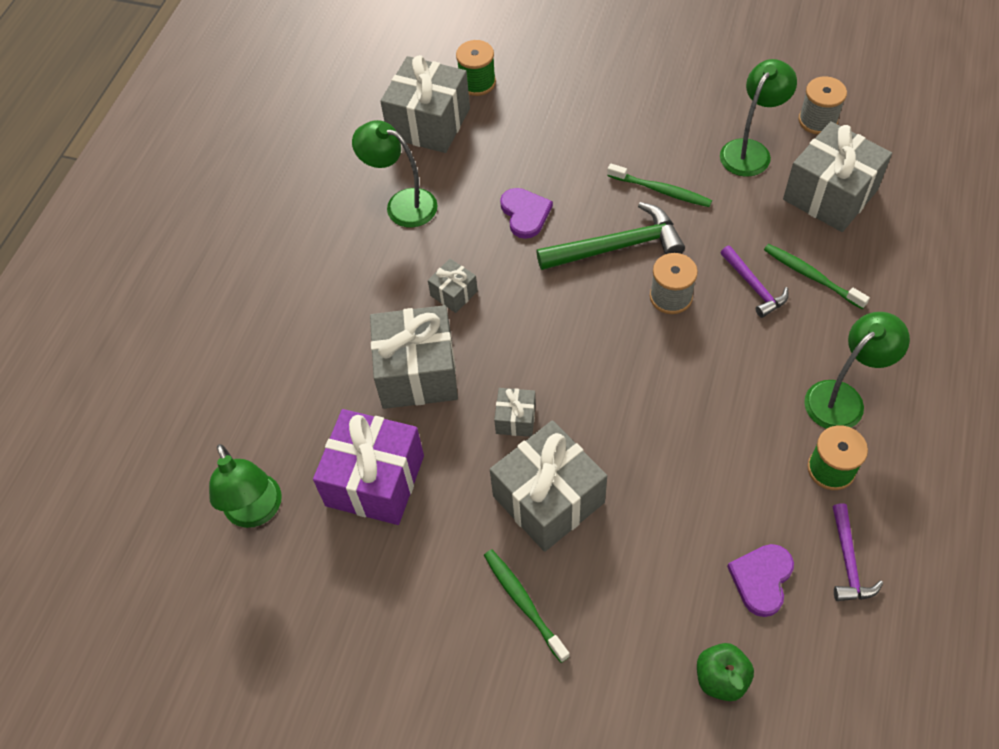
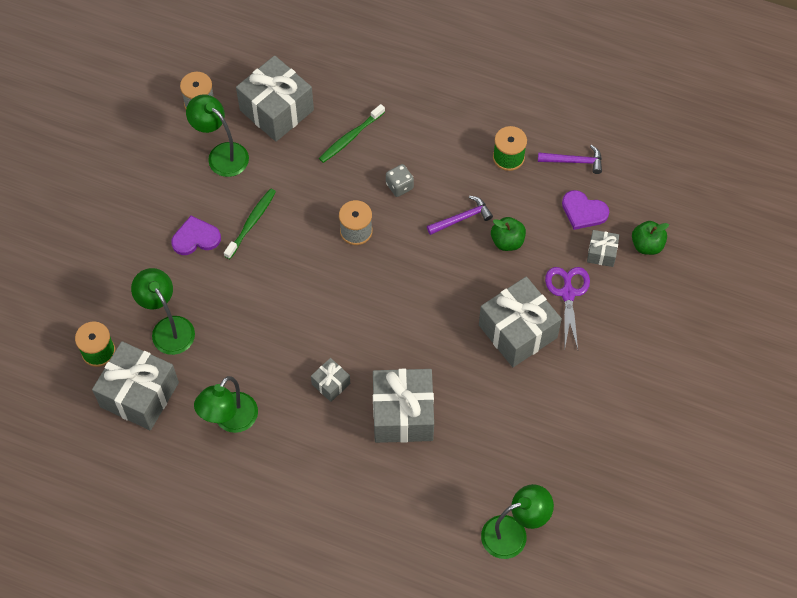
camera: 90 degrees left, 5 degrees up
(375, 480) = (494, 447): purple gift -> none
(515, 419) = (451, 347): grey gift -> grey gift (601, 253)
(524, 603) = (593, 354): green toothbrush -> none
(525, 213) = (258, 324): purple heart -> purple heart (195, 238)
(617, 246) = (302, 261): green hammer -> none
(618, 563) = (567, 293): none -> purple scissors
(689, 476) = (507, 241): none -> green apple
(749, 338) = (399, 186): none -> grey dice
(754, 287) = (354, 175): purple hammer -> purple hammer (462, 218)
(843, 398) = (455, 139): green lamp -> green lamp (168, 328)

